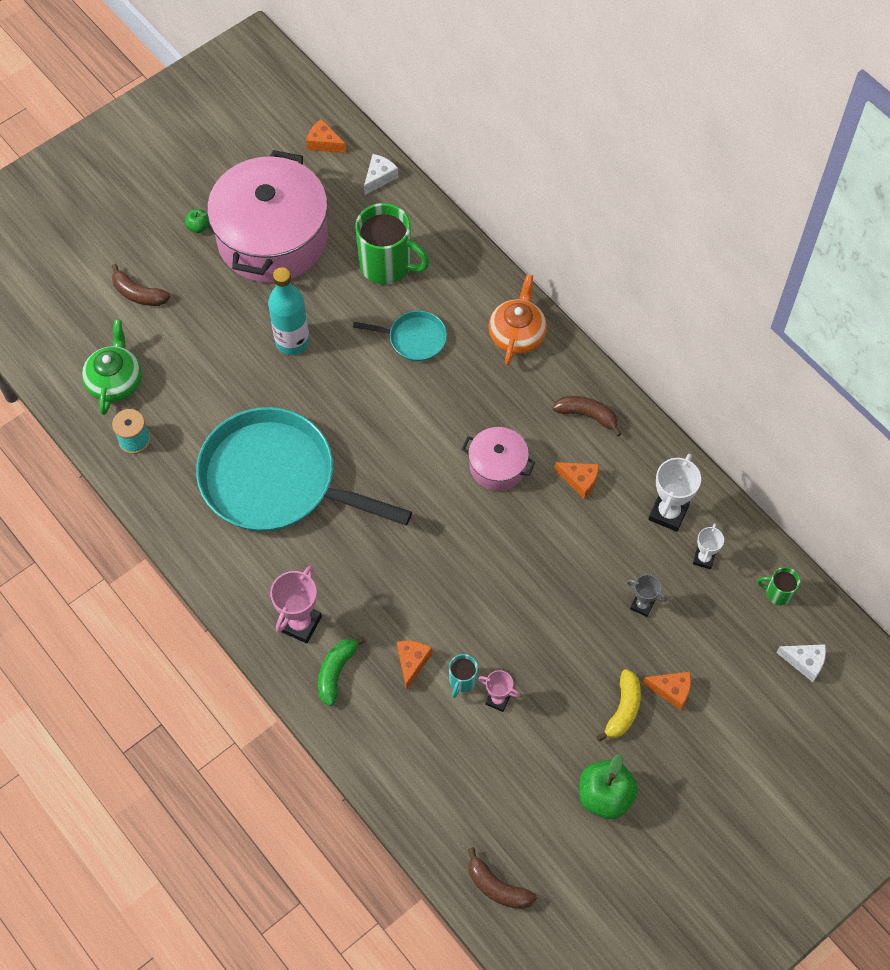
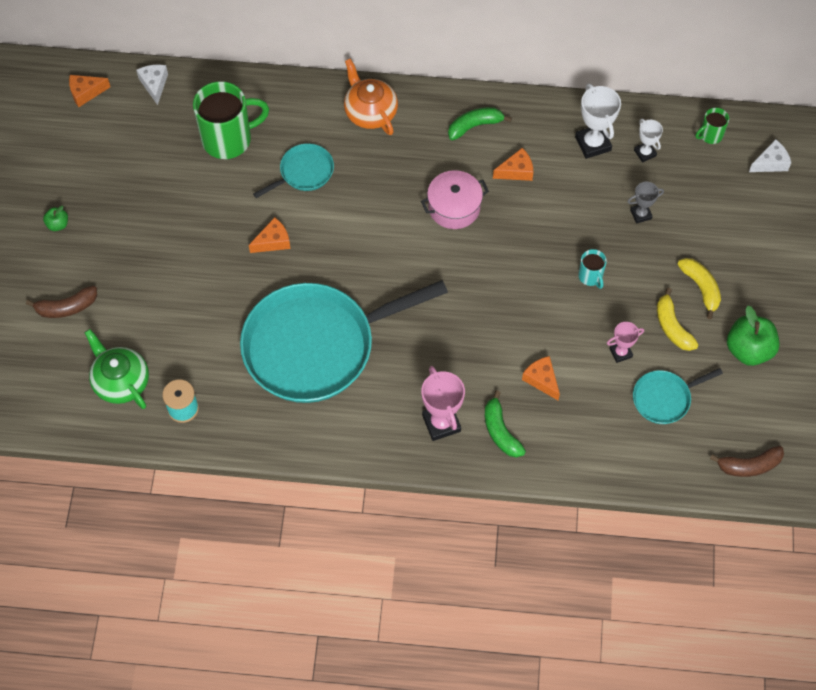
camera: 45 degrees left, 0 degrees up
(272, 238) = (123, 187): pink pot -> none
(292, 341) = (220, 245): turquoise bottle -> none
(462, 681) = (586, 361): turquoise mug -> turquoise mug (590, 276)
(491, 768) = (664, 398): none -> turquoise pan
(563, 718) = (672, 327): none -> yellow banana
(587, 415) = (474, 126): brown banana -> green banana
(671, 690) = (715, 250): orange cheese -> orange cheese (273, 241)

